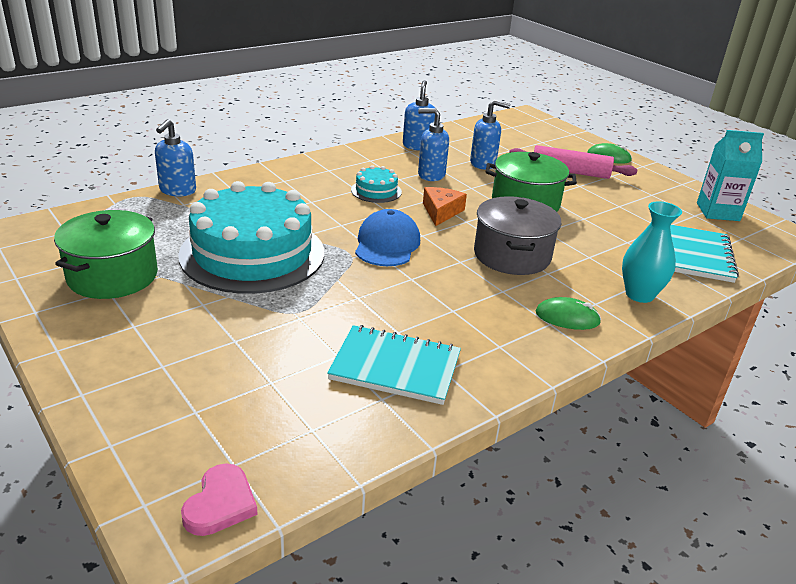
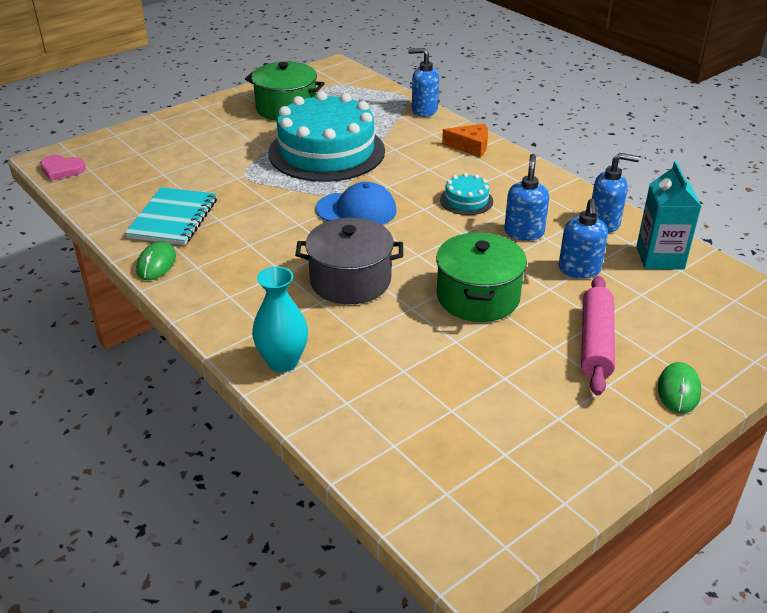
camera: 90 degrees right, 5 degrees up
(441, 212) = (433, 239): orange cheese -> orange cheese (470, 146)
(567, 317) = (239, 307): green mouse -> green mouse (156, 263)
(697, 255) = (381, 429): turquoise notebook -> none
(718, 212) = (526, 484): turquoise carton -> turquoise carton (660, 258)

